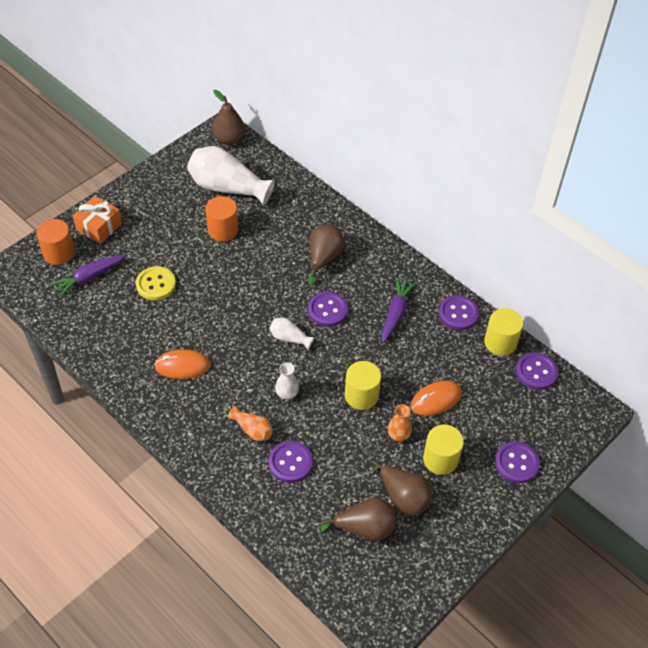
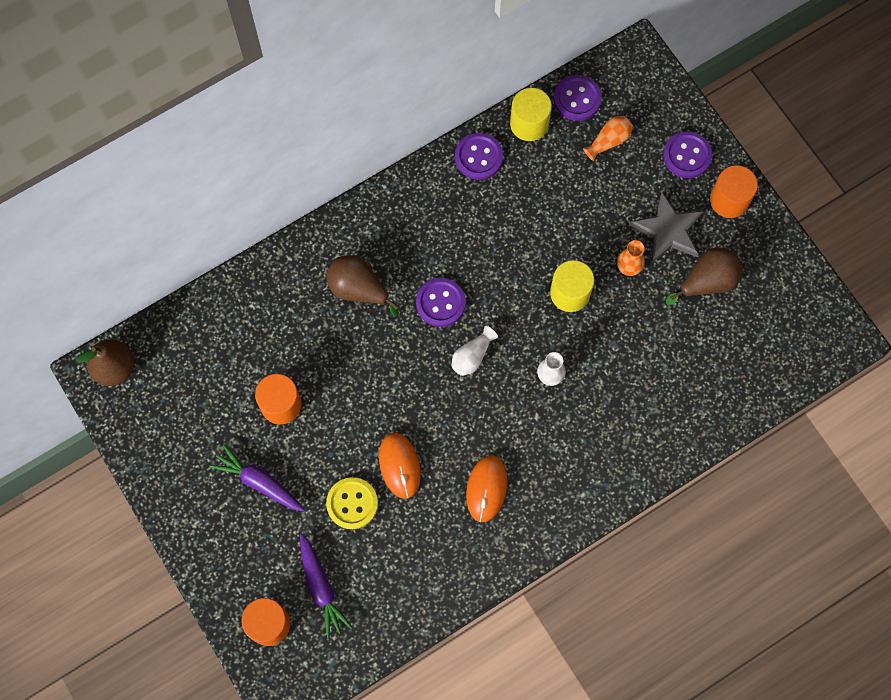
camera: 75 degrees left, 20 degrees up
(99, 227) = (234, 565): orange gift -> none
(228, 188) = (207, 385): white vase -> none
(252, 430) = (591, 423): orange vase -> orange vase (608, 141)
(290, 462) = (642, 390): purple button -> none
(365, 528) = (735, 329): brown pear -> none
(395, 313) = (462, 226): purple carrot -> purple carrot (259, 482)
(436, 400) = (591, 214): orange mouse -> orange mouse (399, 465)
(440, 459) = (667, 231): yellow cylinder -> grey star
(486, 504) = (729, 200): none -> orange cylinder

